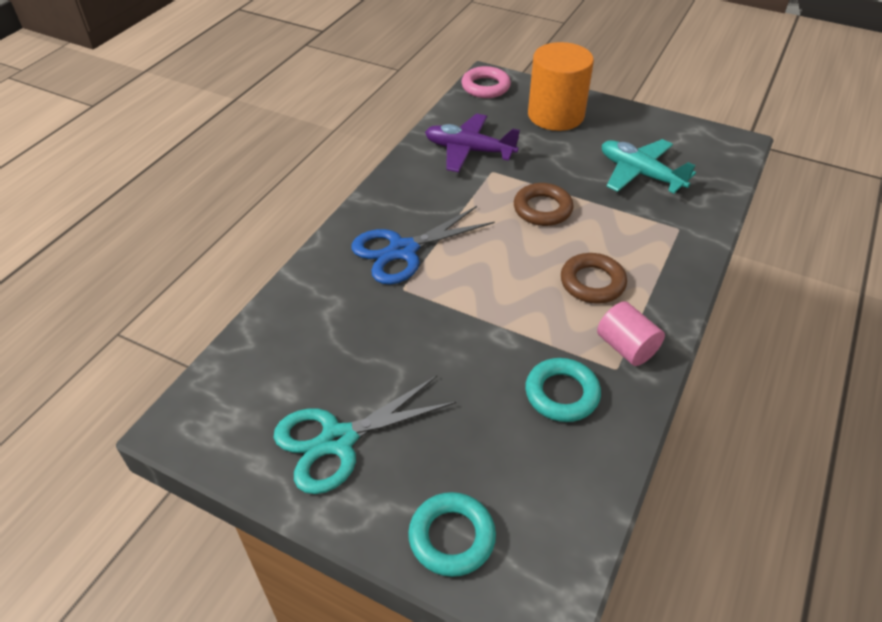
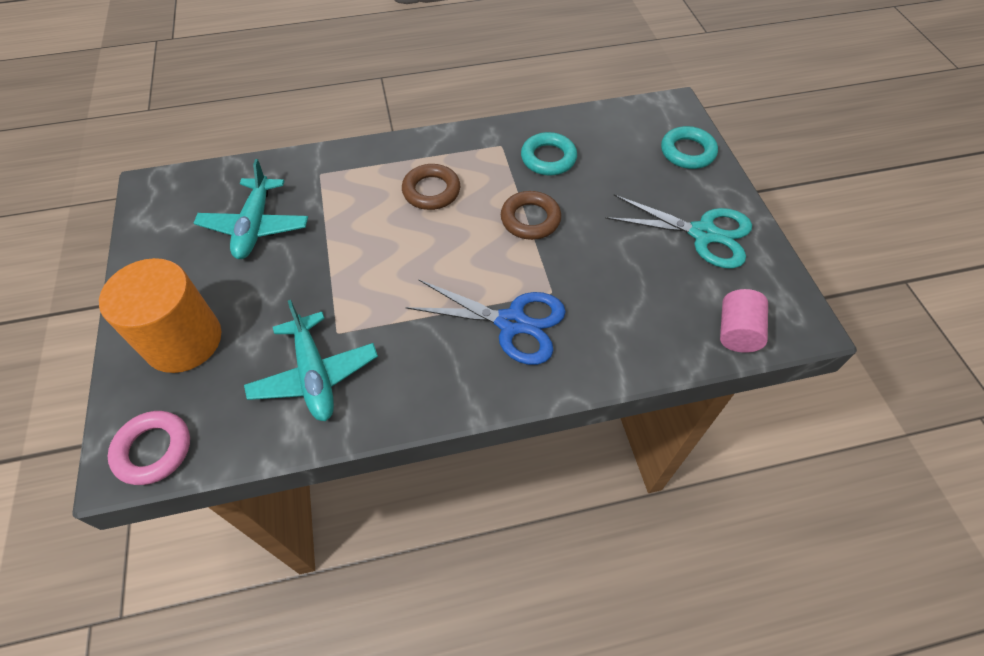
camera: 130 degrees left, 10 degrees up
(469, 151) = (314, 374): purple plane -> turquoise plane
(542, 209) = (366, 263): brown ring -> brown ring (530, 219)
(626, 347) = (478, 149): pink cylinder -> pink cylinder (737, 332)

